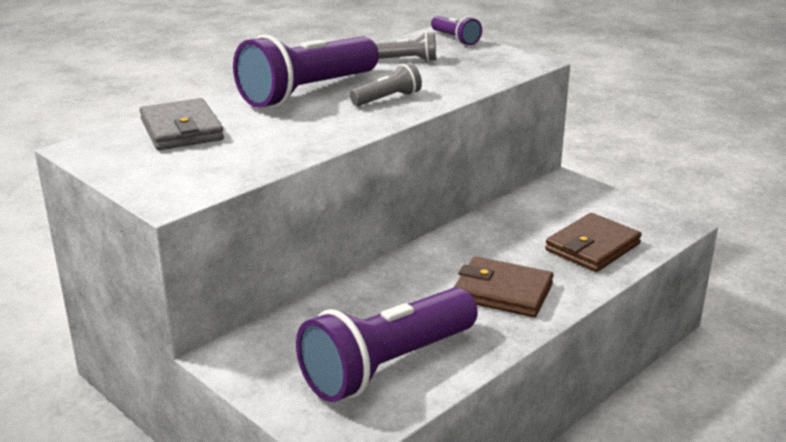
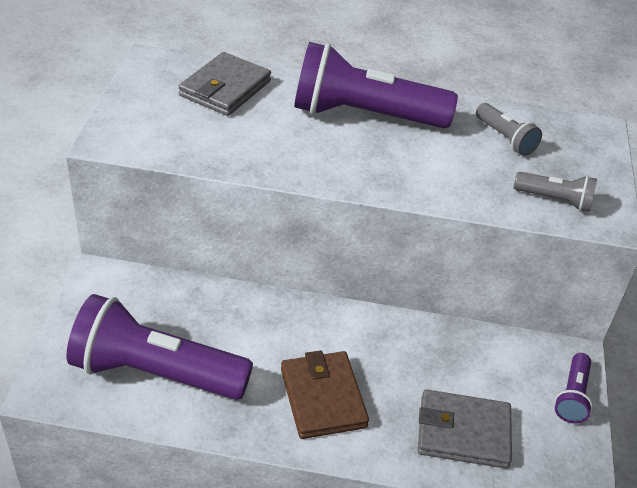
camera: 50 degrees right, 15 degrees up
(387, 99) = (403, 165): grey flashlight -> grey flashlight (555, 200)
(455, 39) = (598, 145): purple flashlight -> purple flashlight (572, 396)
(592, 247) = (463, 432): brown wallet -> grey wallet

